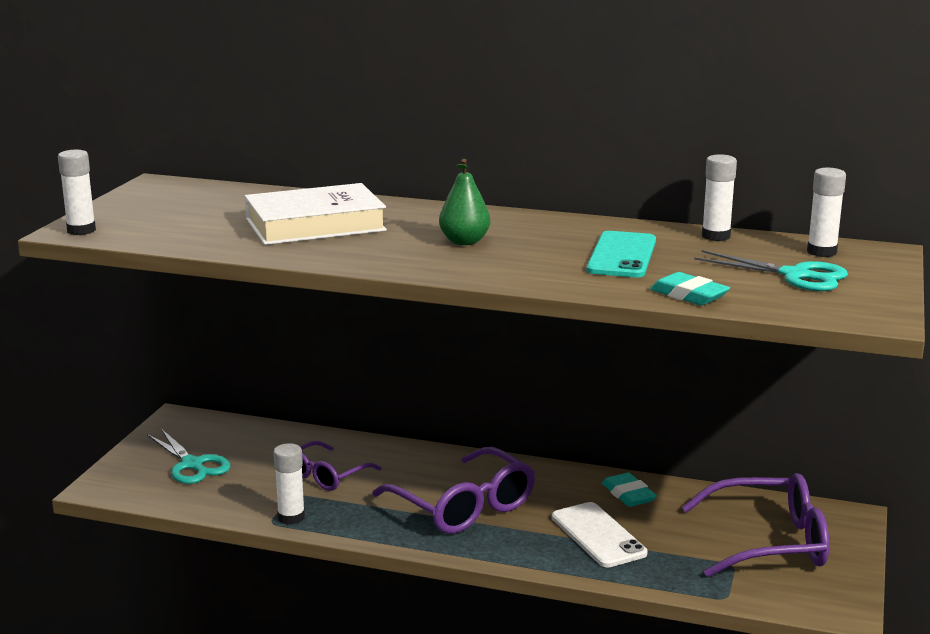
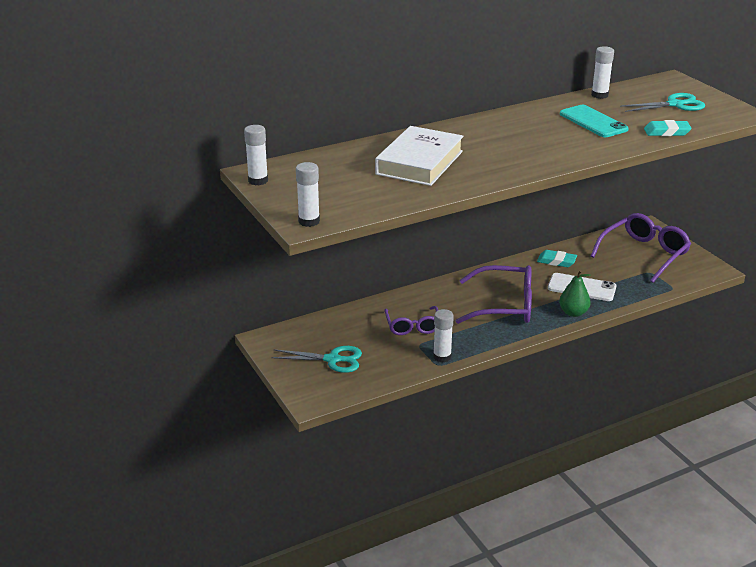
camera: 45 degrees left, 10 degrees up
(464, 242) = (513, 142): green pear -> green pear (573, 313)
(821, 252) = (654, 88): white glue stick -> white glue stick (258, 181)

